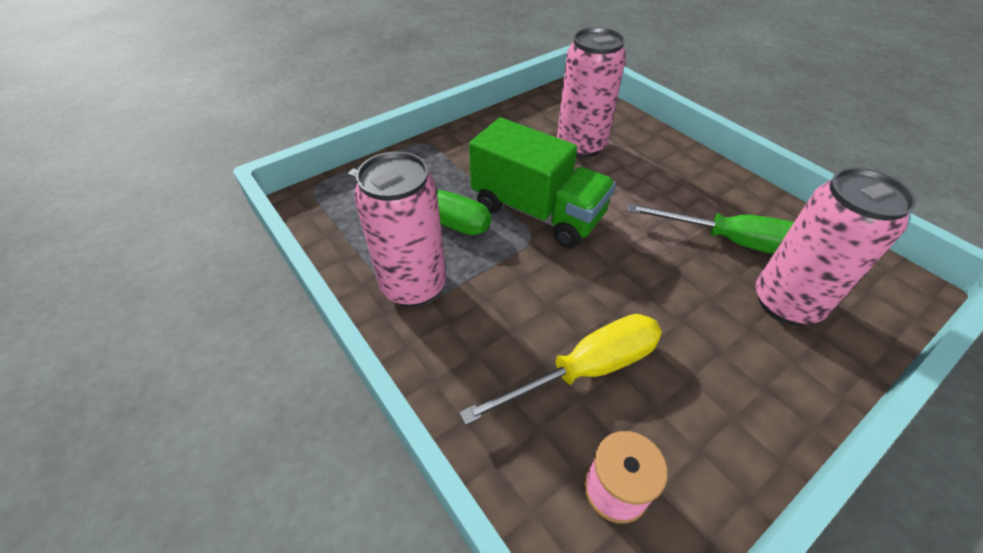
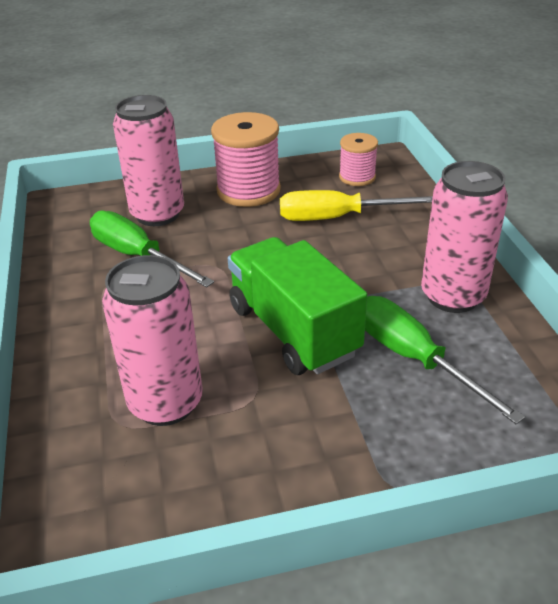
camera: 155 degrees left, 10 degrees down
(736, 388) = (248, 190): none -> pink spool

